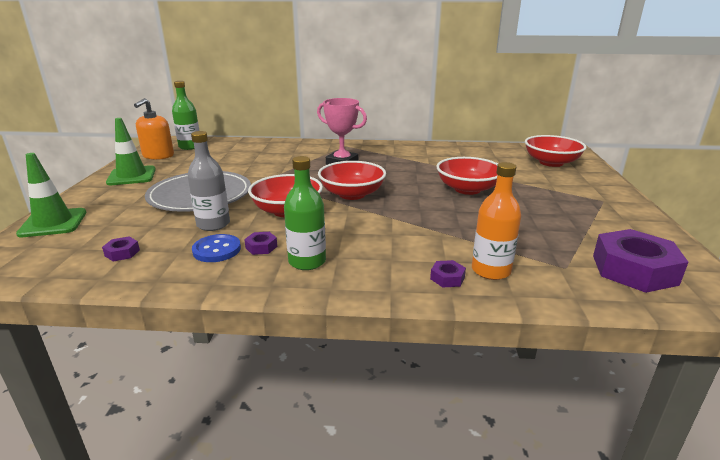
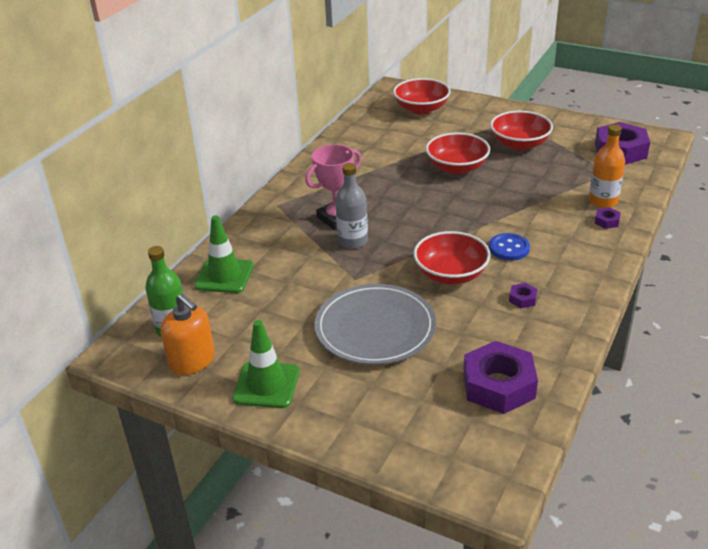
camera: 65 degrees left, 10 degrees up
(53, 223) = (395, 445): green traffic cone -> green traffic cone (224, 276)
(122, 253) = (498, 385): purple nut -> purple nut, size x2.34
(213, 224) = (460, 323): grey bottle -> grey bottle (352, 241)
(217, 250) = (517, 325): blue button -> blue button (509, 248)
(307, 261) = (559, 278): green bottle -> none
(352, 194) = (431, 230): red bowl -> red bowl (519, 144)

